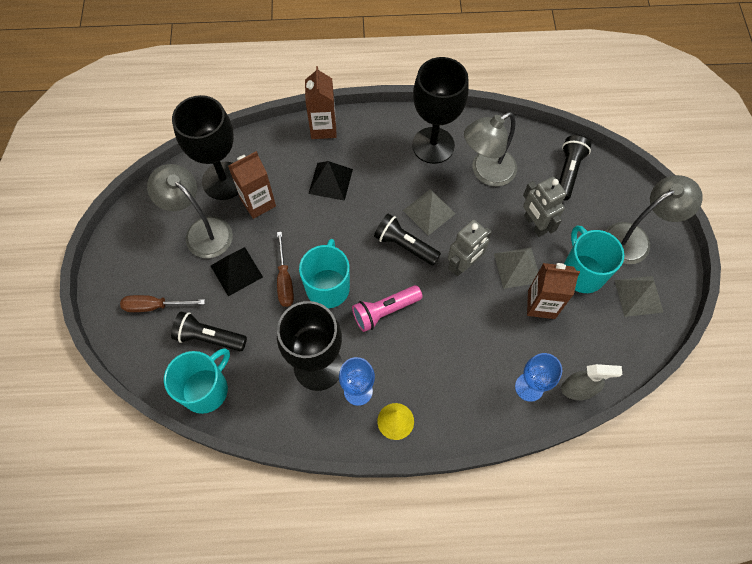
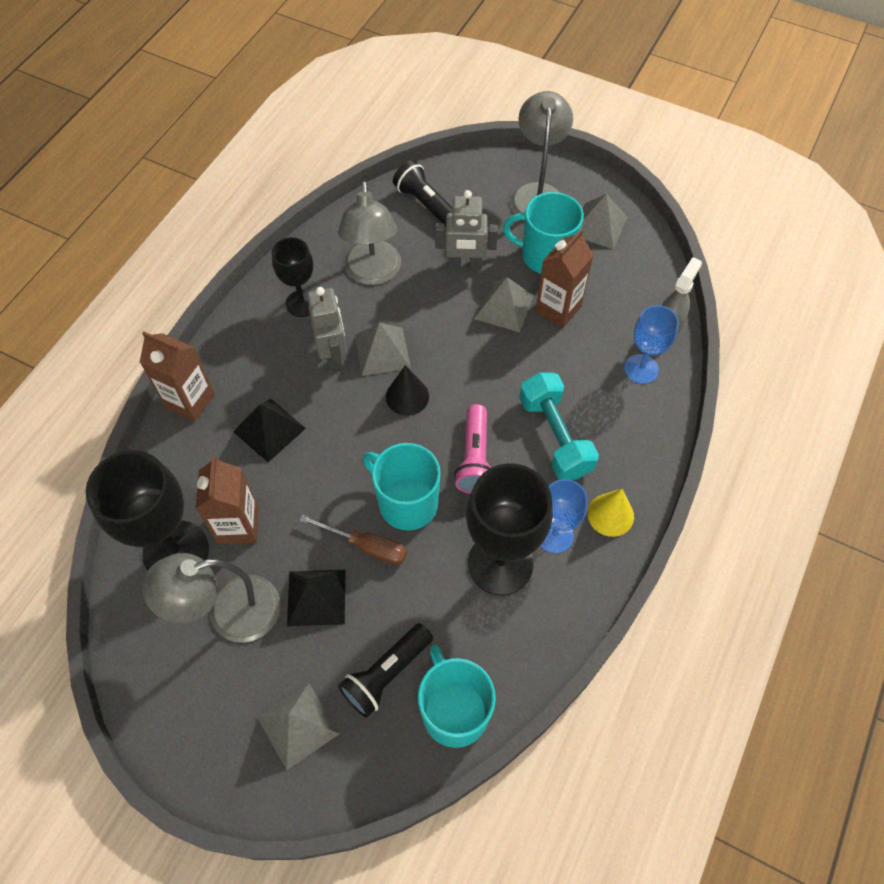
camera: 60 degrees left, 5 degrees down
(154, 306) = (298, 725): brown screwdriver -> grey pyramid
(405, 245) = (407, 396): black flashlight -> black cone
(433, 145) = (302, 303): black goblet -> black goblet, size x0.58
(434, 354) = (555, 436): none -> turquoise dumbbell
(463, 265) = (468, 353): grey robot -> grey robot (333, 355)

